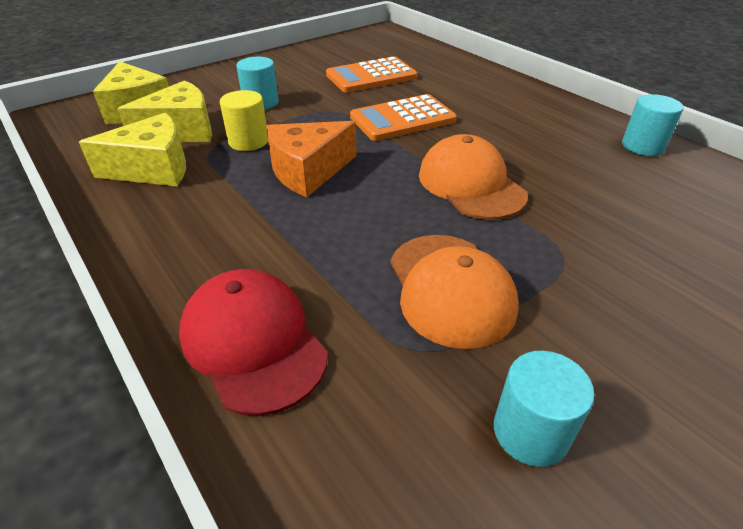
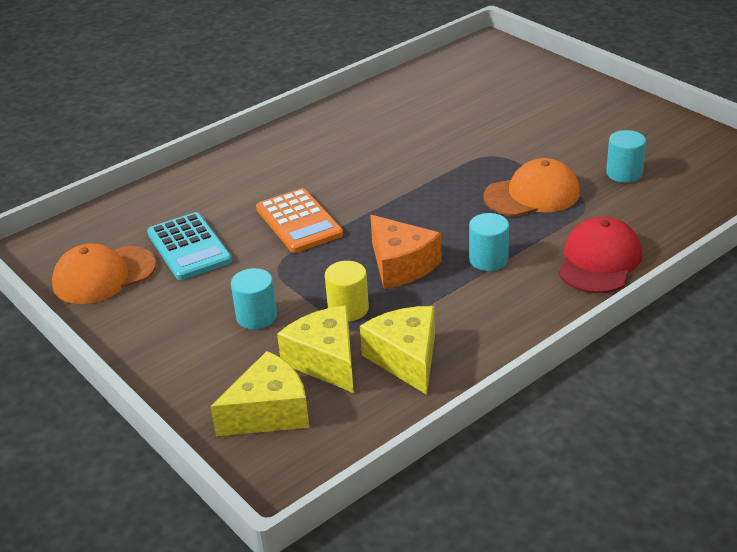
camera: 90 degrees left, 5 degrees down
(253, 342) = (599, 261): red cap -> red cap turned 150 degrees clockwise
(371, 76) = (189, 247): orange calculator -> turquoise calculator
(470, 184) = (412, 186): orange cap -> orange cap (104, 275)
(642, 146) = (347, 113): turquoise cylinder -> turquoise cylinder (488, 260)

